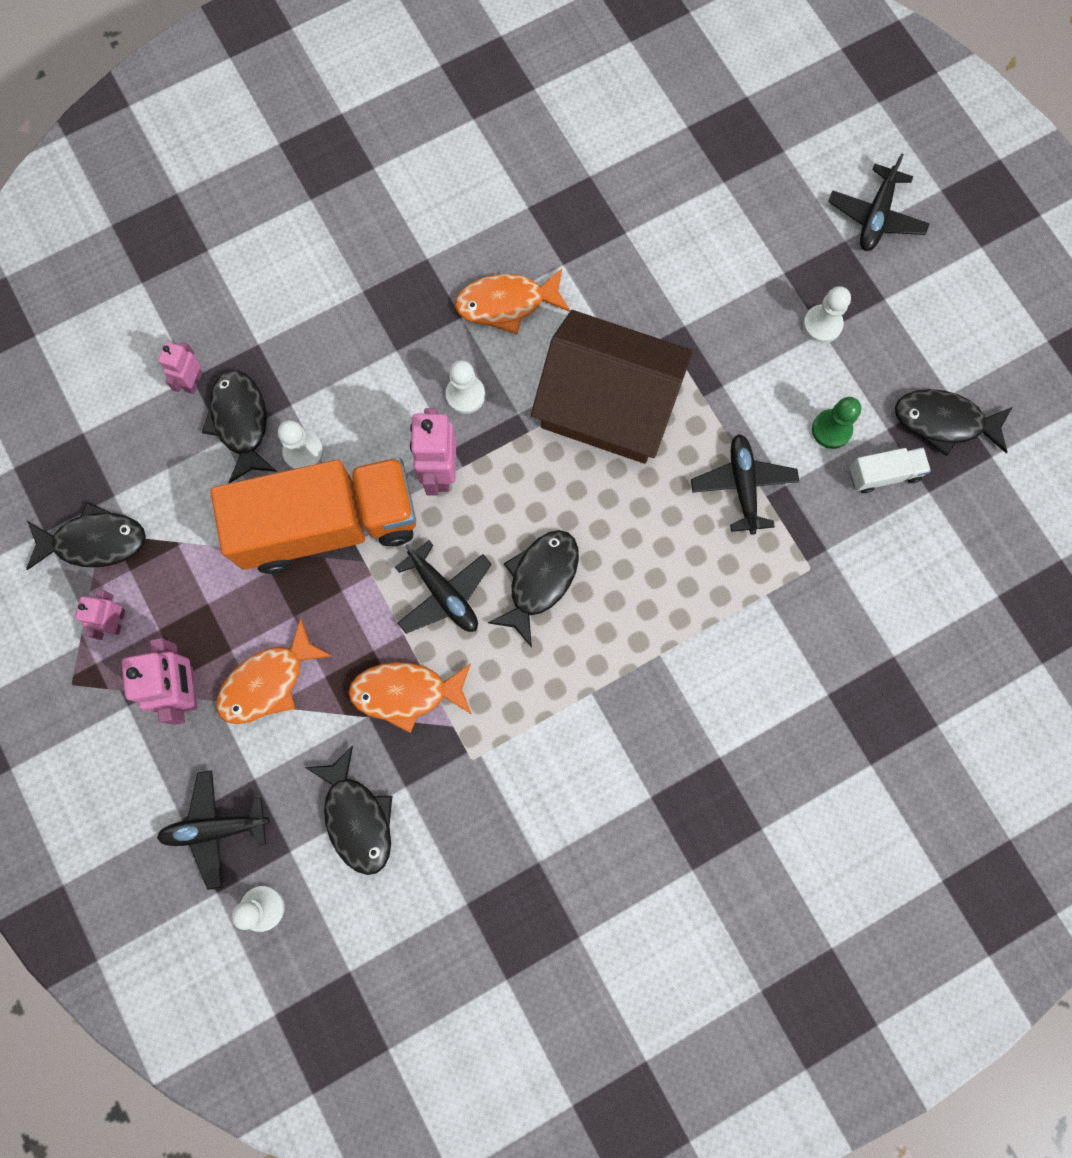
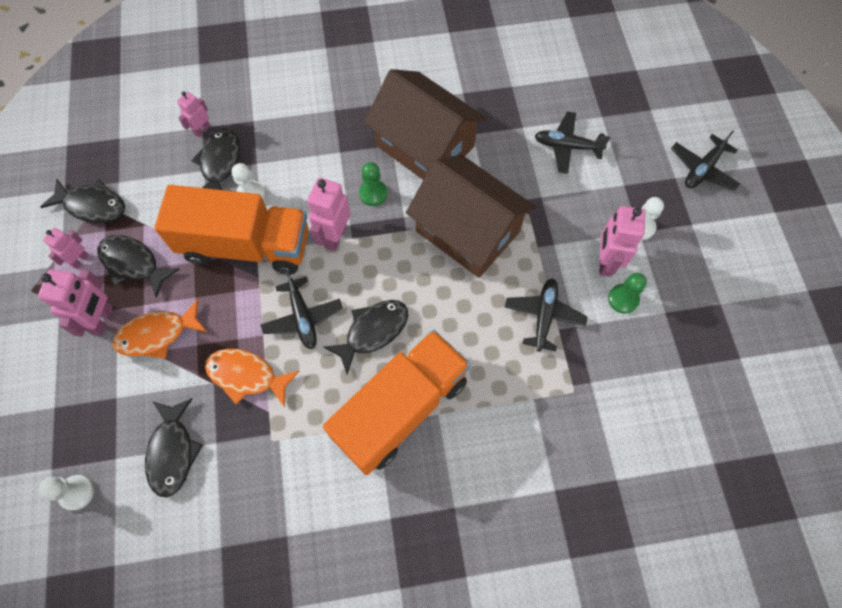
camera: 20 degrees right, 10 degrees down
(215, 828) = (73, 422): black plane -> black plane (567, 146)
(465, 395) = (373, 193): white pawn -> green pawn
(507, 304) = (425, 146): orange fish -> brown house
(612, 664) = (401, 409): none -> orange truck
(794, 387) = (605, 262): none -> pink robot
(883, 474) = (652, 343): white truck -> none
(943, 422) = (710, 321): black fish -> black fish (133, 264)

